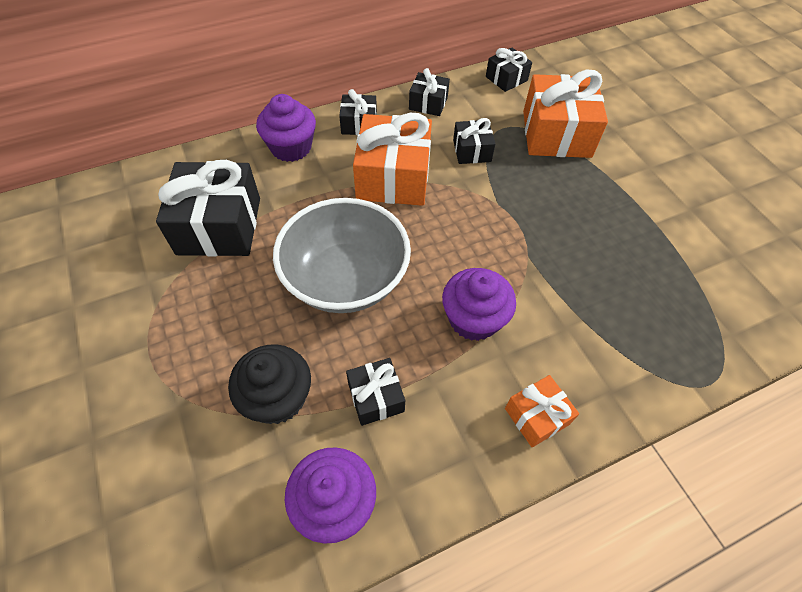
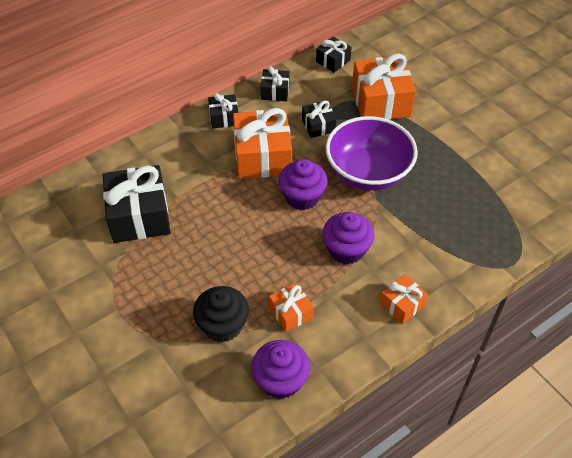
camera: 10 degrees left, 5 degrees down
(291, 147) = (175, 146): purple cupcake -> purple cupcake (302, 197)
(346, 279) = (247, 238): grey bowl -> none
(376, 397) = (290, 313): black gift -> orange gift
(523, 219) = (368, 172): none -> purple bowl

